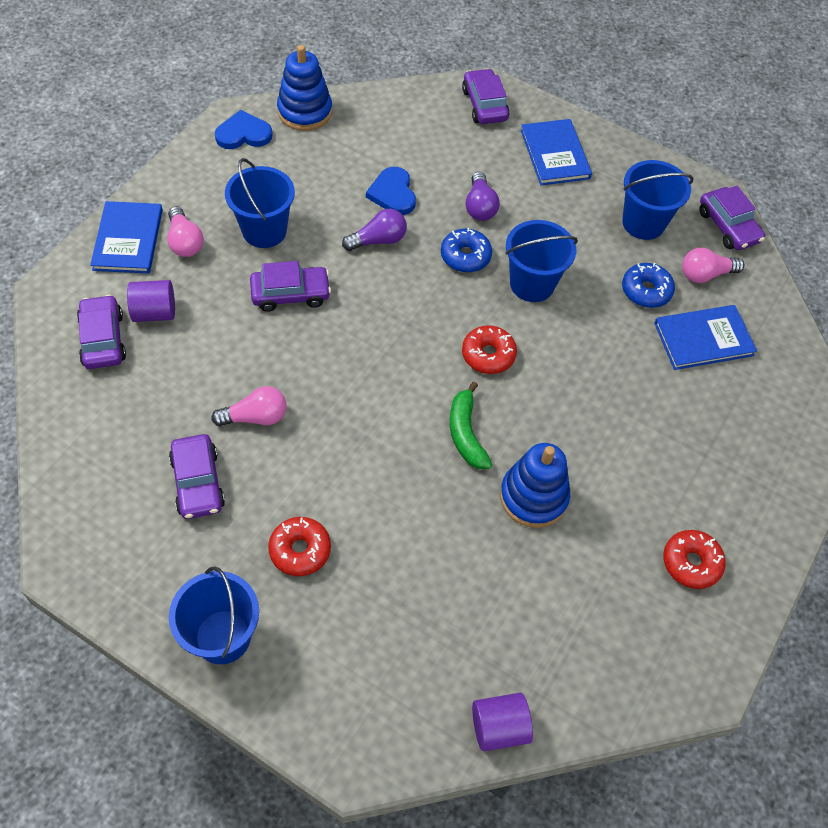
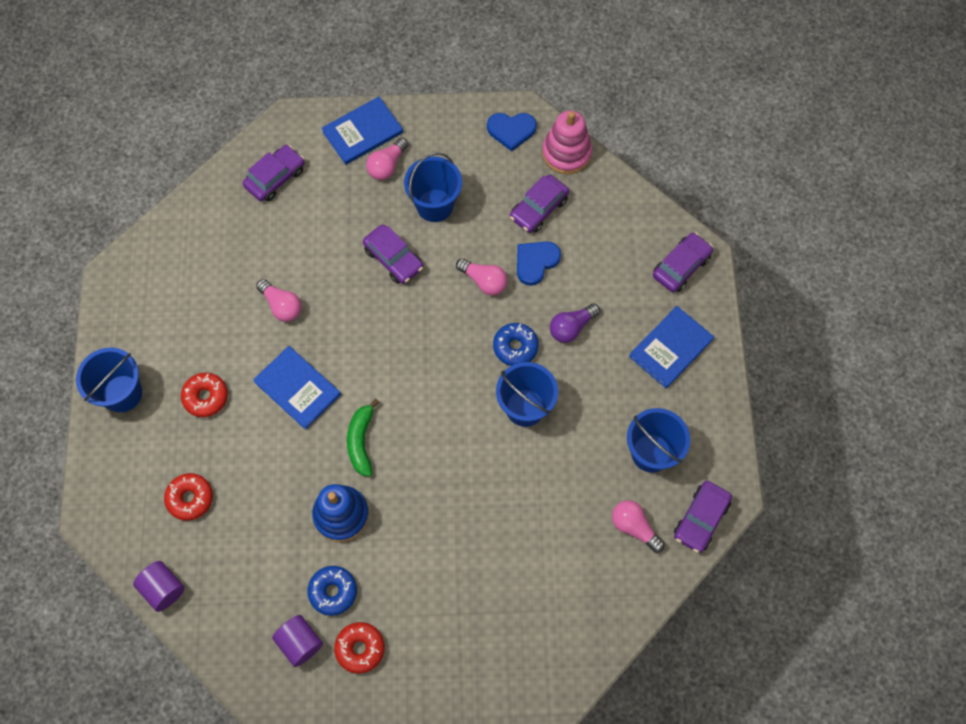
camera: 60 degrees right, 10 degrees up
(155, 312) = (317, 191): purple cylinder -> purple cylinder (300, 643)
(198, 482) = (212, 307): purple car -> purple car (539, 208)
(243, 134) = (511, 130): blue heart -> blue heart turned 135 degrees clockwise
(305, 112) = (566, 153): blue stacking toy -> pink stacking toy
(378, 240) = (484, 281): purple light bulb -> pink light bulb
(466, 433) = (361, 441): green banana -> green banana turned 45 degrees counterclockwise
(488, 355) = (437, 416): red donut -> red donut (190, 498)
(646, 291) = (582, 491): blue donut -> blue donut (333, 591)
(703, 339) = (566, 558): blue book -> blue book (297, 388)

